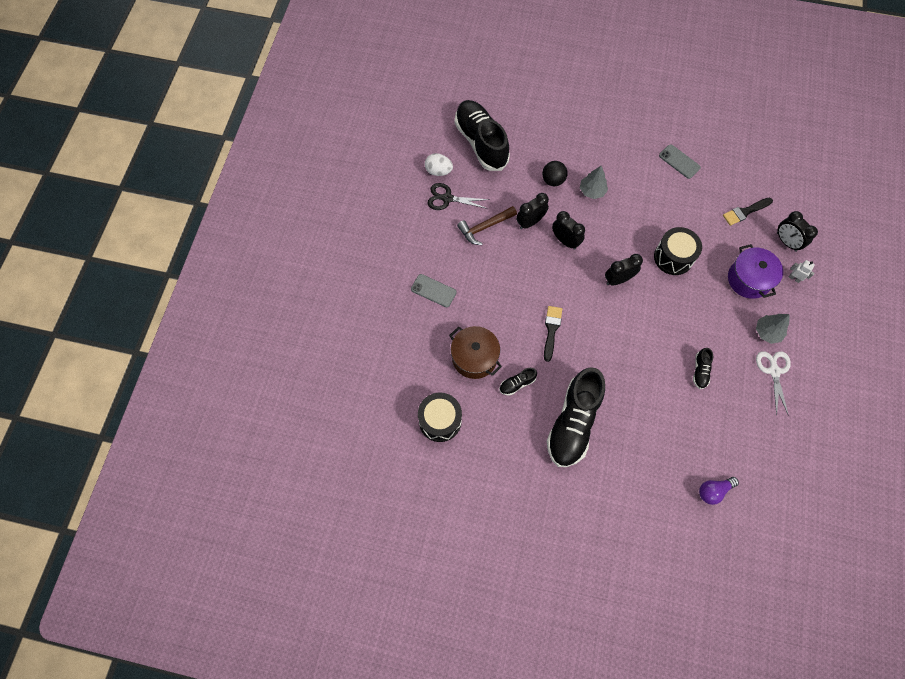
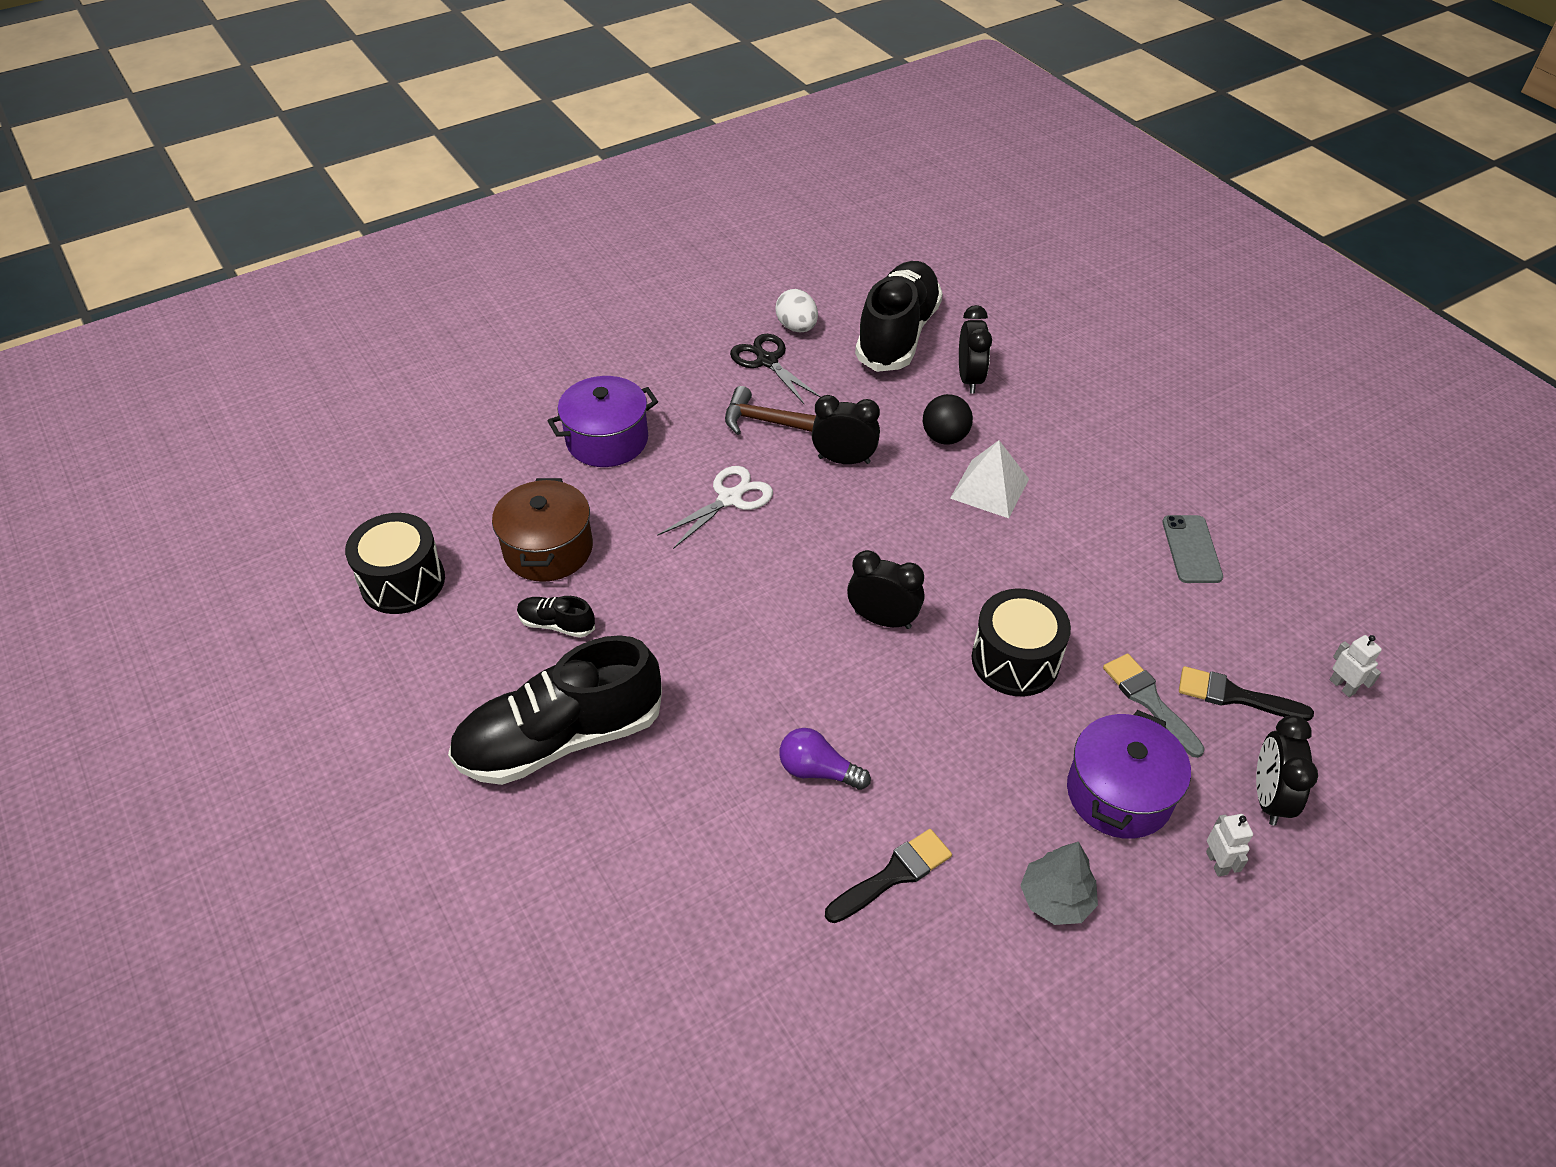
camera: 45 degrees right, 20 degrees down
(433, 290) = (607, 440): grey phone -> purple pot
(551, 330) = (695, 602): black brush -> black brush (893, 875)
(565, 241) = (865, 516): black clock -> black clock (969, 379)
(592, 191) = (990, 488): grey tree -> white pyramid
(700, 371) = (853, 848): black shoe -> none
(713, 491) = (636, 1045): purple light bulb -> purple light bulb (818, 771)
(724, 236) = (1149, 701): none -> grey brush
(769, 180) = (1342, 686): none -> white robot
(774, 371) = (991, 969): white scissors -> white scissors (729, 499)

